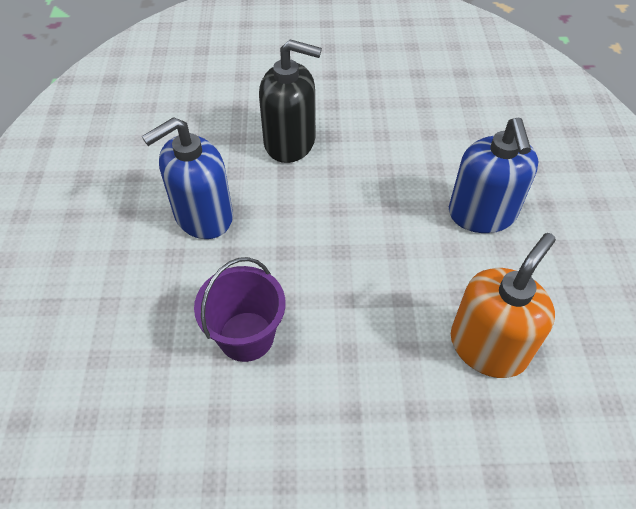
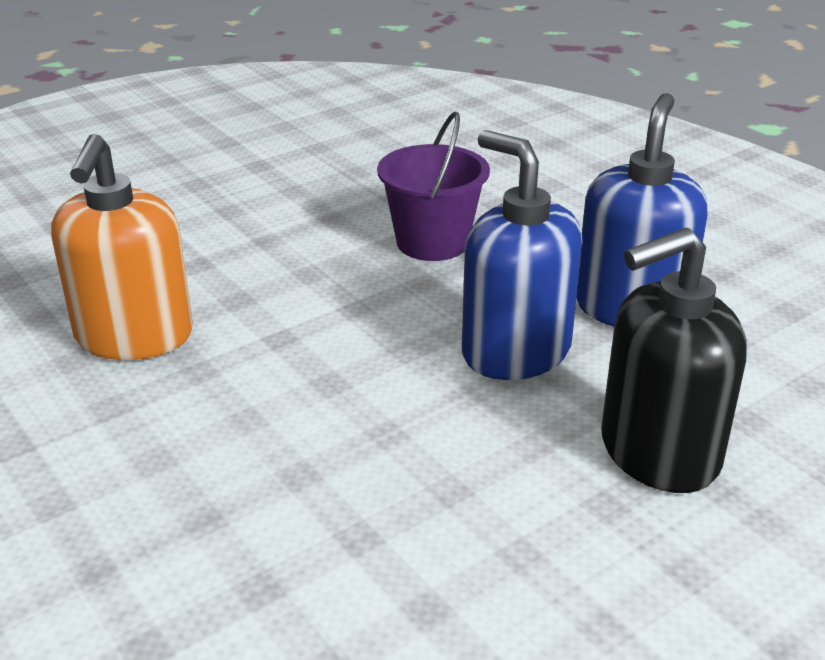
camera: 145 degrees right, 20 degrees down
(482, 214) = (219, 491): blue soap dispenser -> blue soap dispenser (515, 351)

